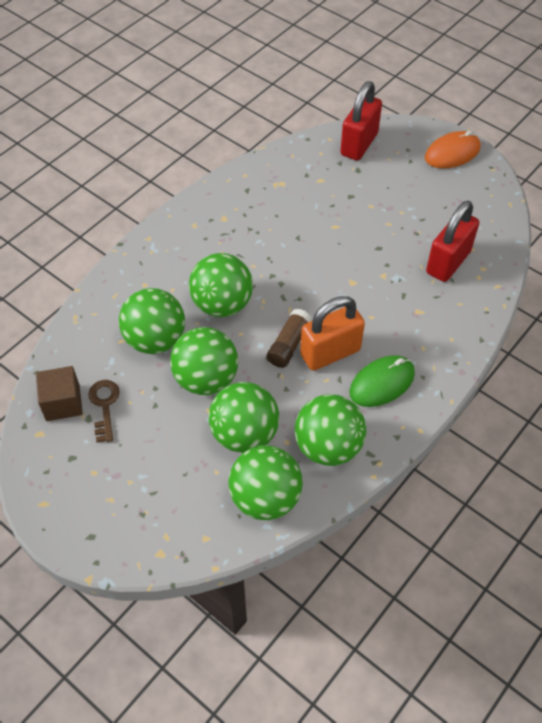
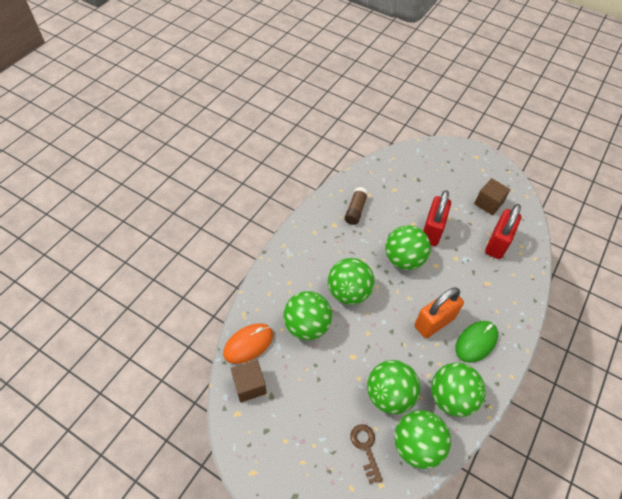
camera: 10 degrees left, 0 degrees up
(104, 406) = (281, 384): brown key -> brown key (365, 448)
(206, 379) = (351, 353): green ball -> green ball (404, 259)
(289, 344) = (403, 319): brown glue stick -> brown glue stick (355, 210)
(359, 144) = (414, 160): red padlock -> red padlock (432, 231)
(450, 209) = (488, 203): none -> brown cube
(452, 153) = (478, 161): orange mouse -> orange mouse (248, 344)

